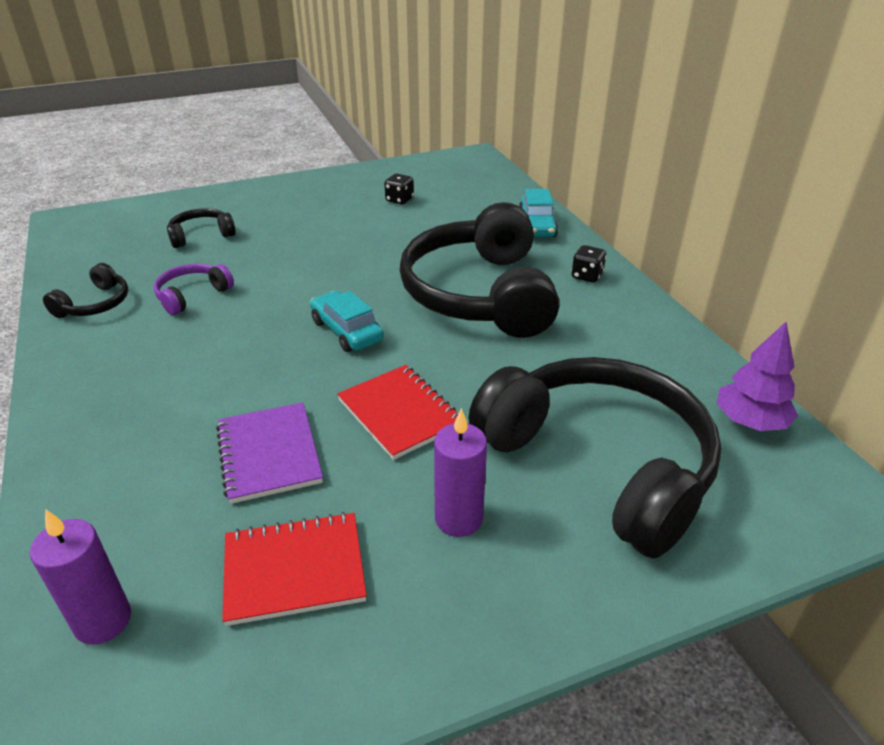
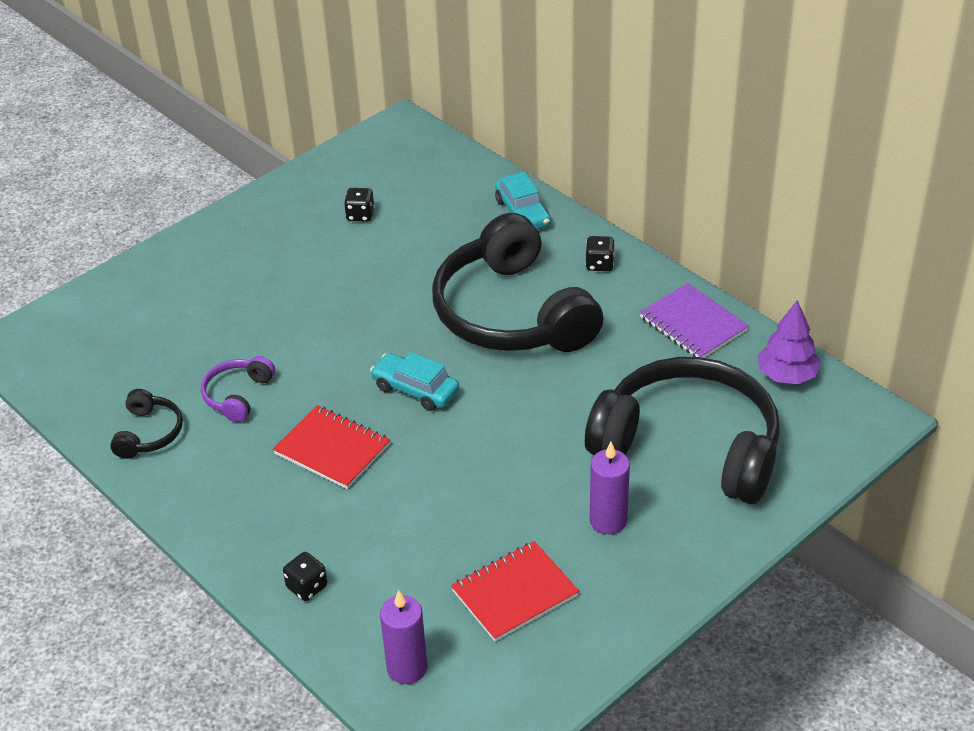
camera: 20 degrees left, 5 degrees up
(89, 482) = (307, 587): none -> black dice
(201, 235) = (182, 322): black headphones -> none
(269, 454) = (432, 519): purple notebook -> purple notebook (693, 324)
(400, 413) = (514, 453): red notebook -> red notebook (332, 449)

